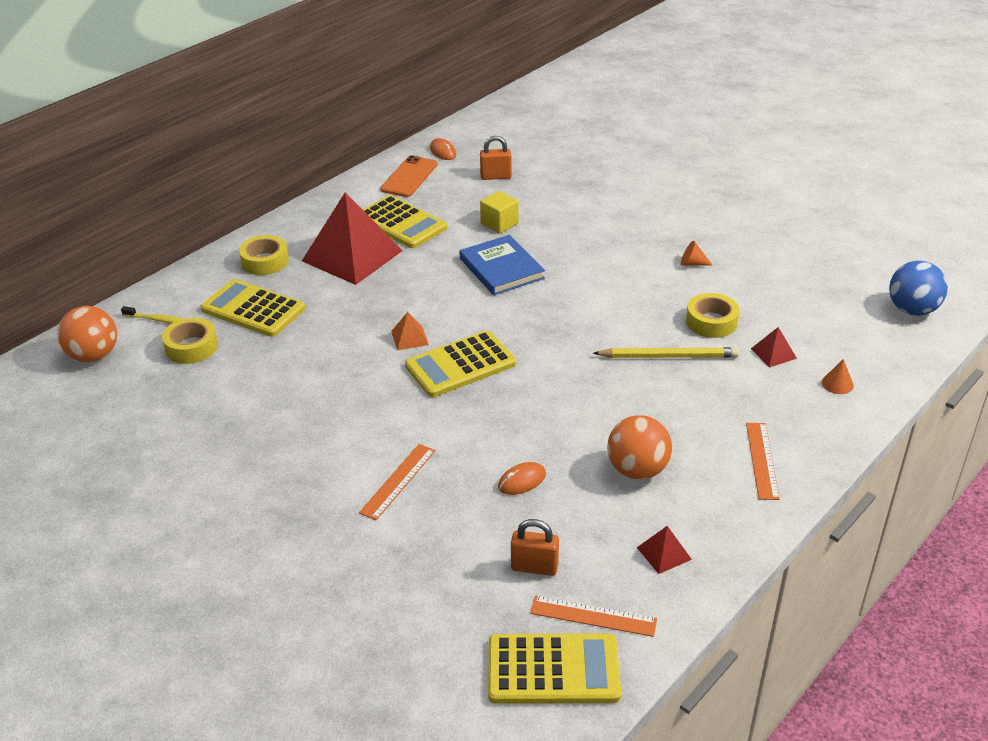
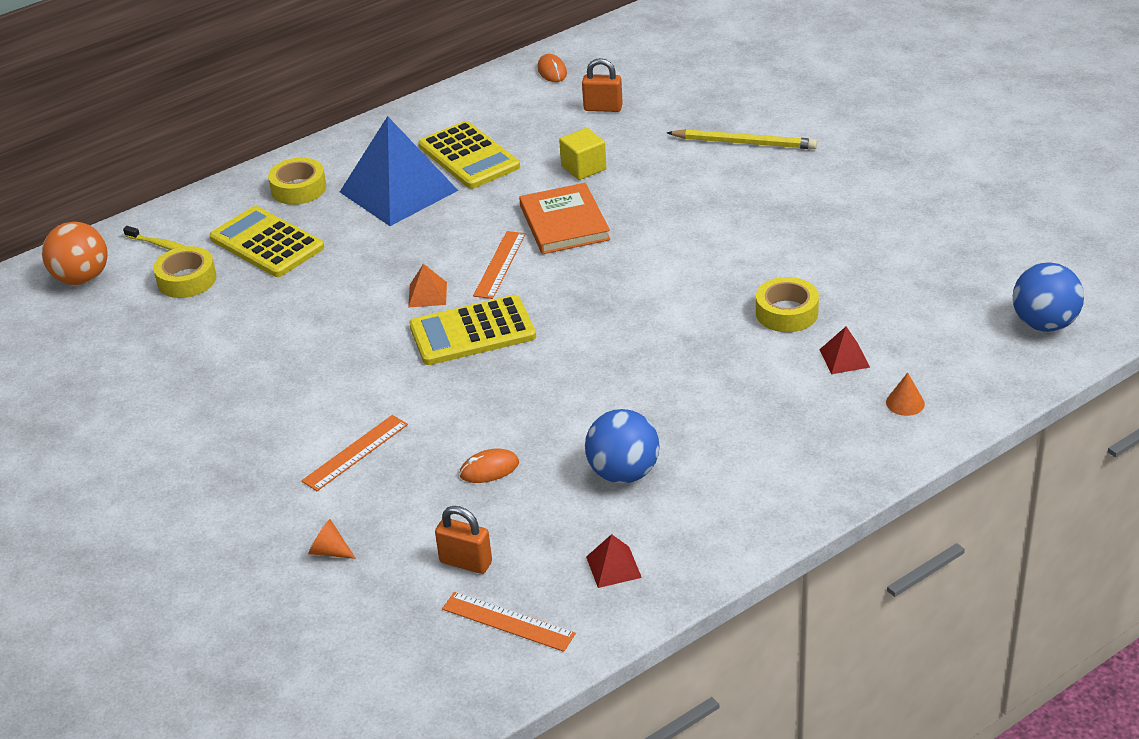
camera: 15 degrees right, 0 degrees up
(352, 255) = (398, 191): red pyramid -> blue pyramid
(409, 177) = (500, 100): orange phone -> none
(501, 268) = (564, 223): blue book -> orange book
(553, 670) = (443, 669): yellow calculator -> none
(637, 470) = (623, 473): orange ball -> blue ball
(668, 356) = (716, 348): yellow pencil -> yellow pencil (744, 143)
(692, 263) = (795, 239): orange cone -> orange cone (329, 551)
(762, 460) = (772, 480): orange ruler -> orange ruler (500, 264)

